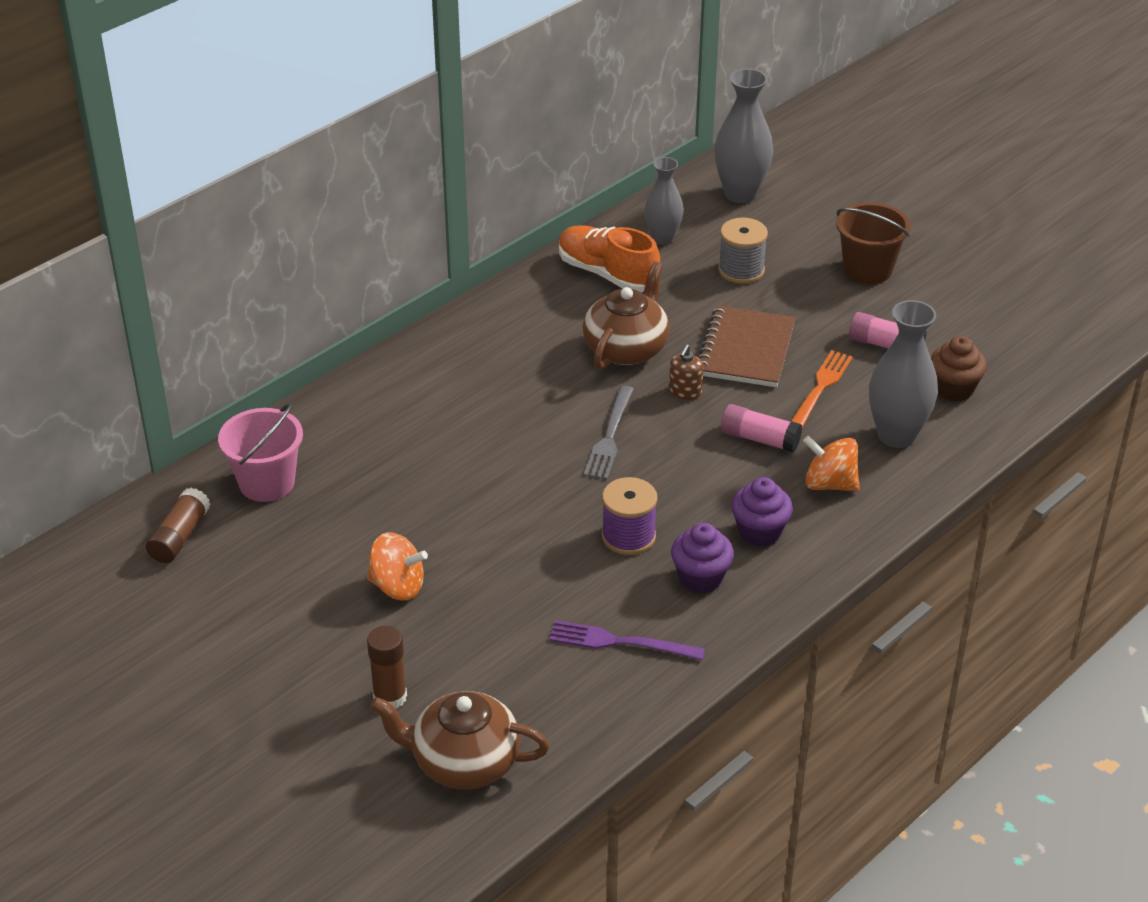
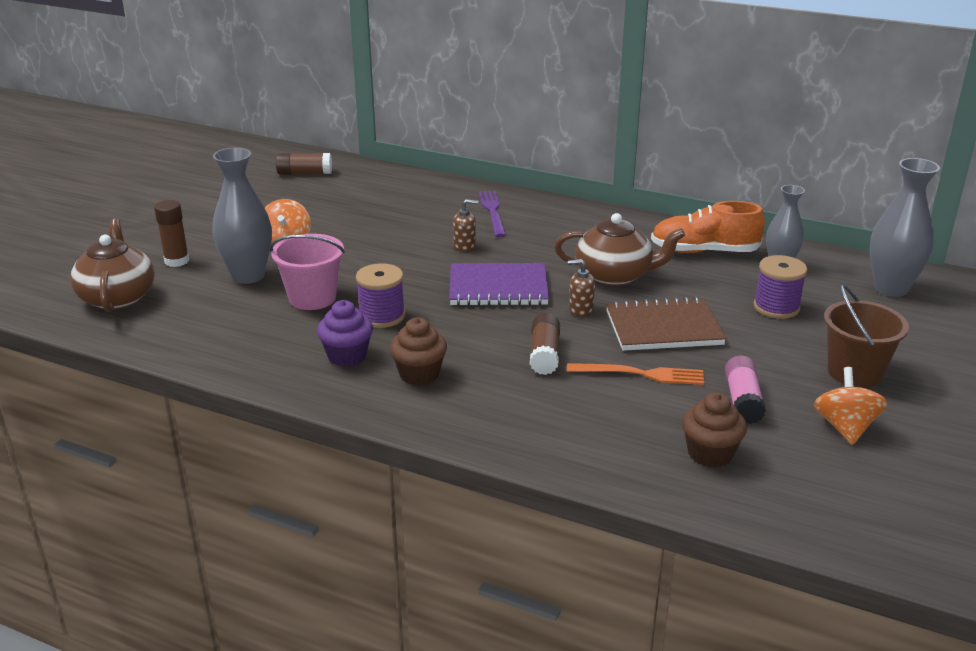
camera: 70 degrees right, 10 degrees down
(267, 483) = (368, 185): pink bucket -> pink bucket (312, 298)
(496, 438) = (464, 246): none -> brown soap dispenser
(607, 274) = (704, 251): orange shoe -> orange shoe turned 105 degrees counterclockwise
(609, 436) = (498, 288): grey fork -> purple notebook
(620, 642) = (257, 334): purple fork -> purple fork (492, 211)
(741, 270) = (776, 307): grey spool -> purple spool
(759, 532) = (419, 374): purple cupcake -> brown cupcake
(760, 439) = (544, 354): pink glue stick -> brown glue stick
(829, 484) = (507, 400): orange spinning top -> orange spinning top (845, 427)
(896, 435) = (606, 428): grey vase -> grey vase (248, 276)

